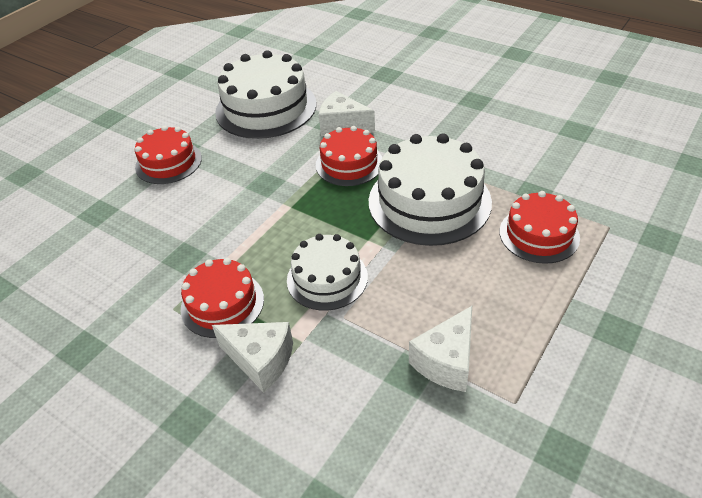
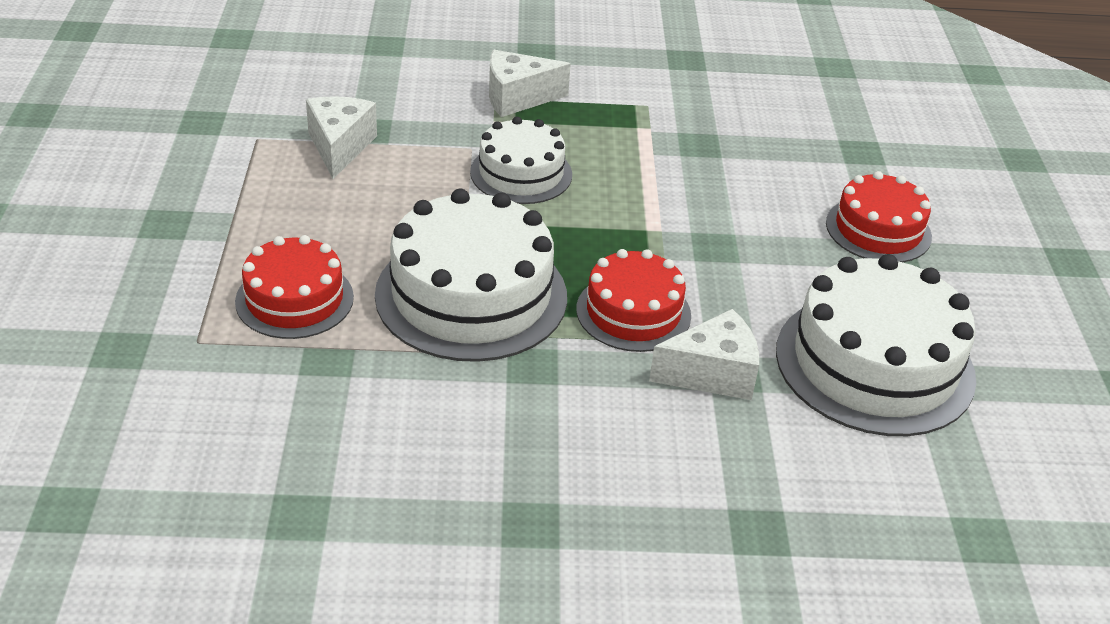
camera: 140 degrees right, 5 degrees down
(222, 303) = (604, 122): red cake -> none

